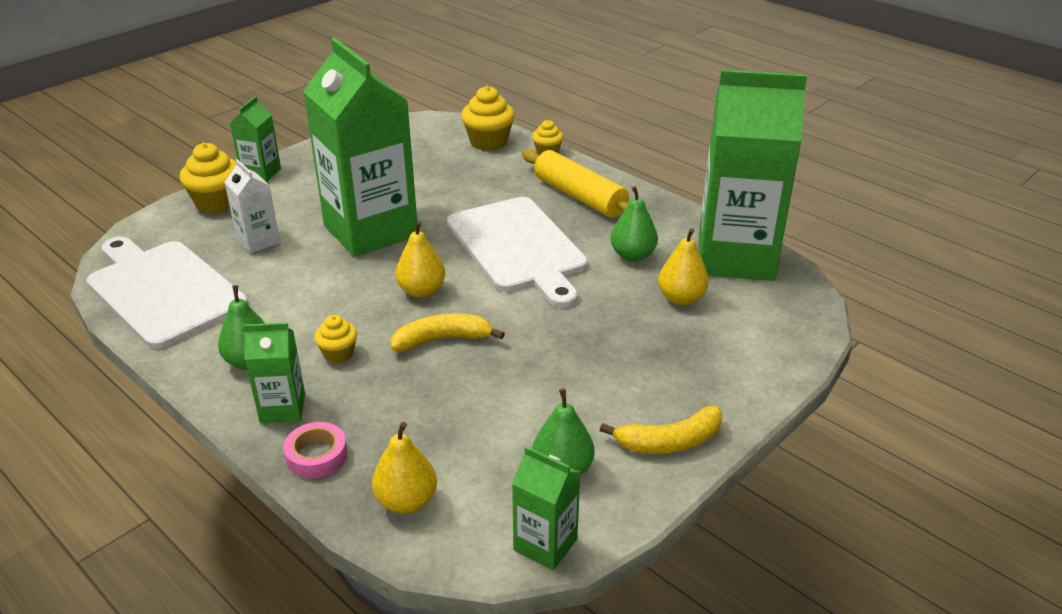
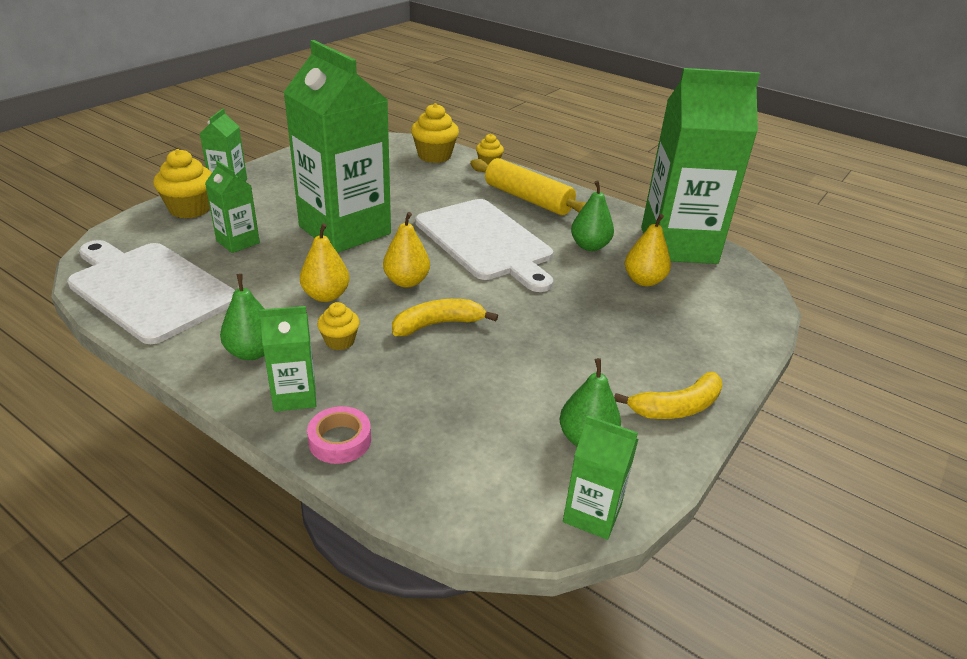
camera: 10 degrees left, 0 degrees up
(258, 241) = (238, 242): white carton -> green carton
(406, 501) = (442, 480): yellow pear -> yellow pear (326, 296)

